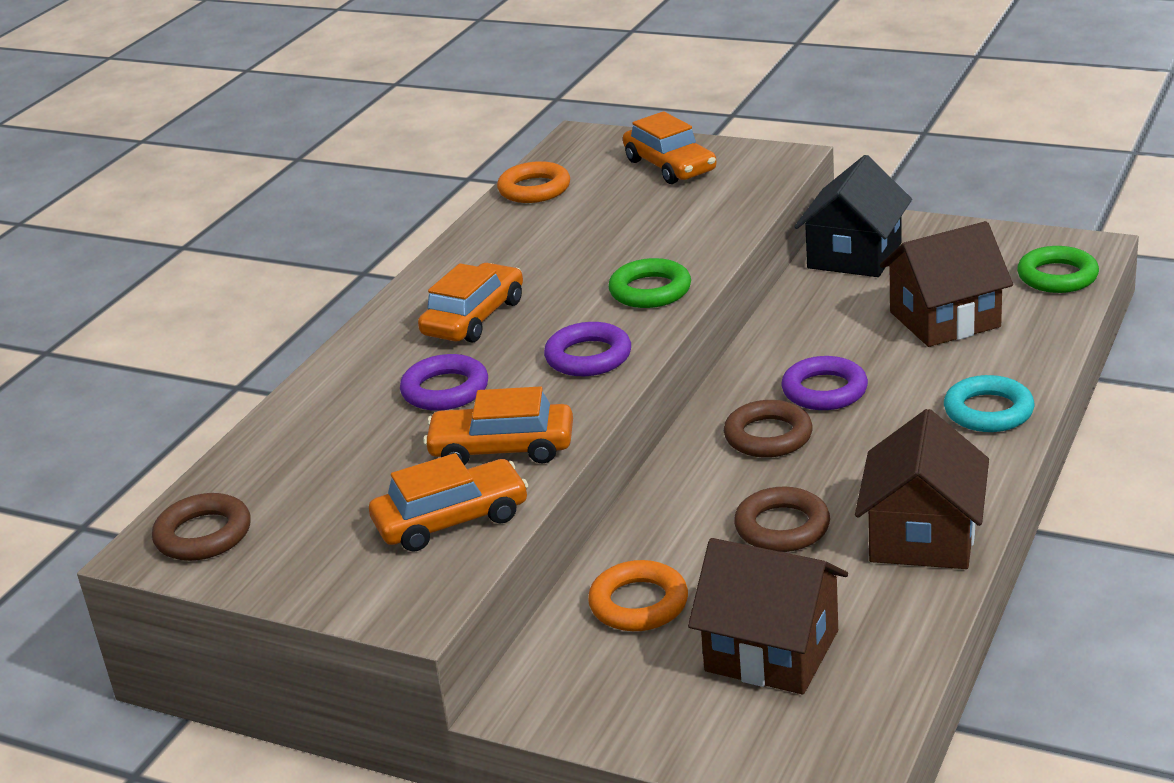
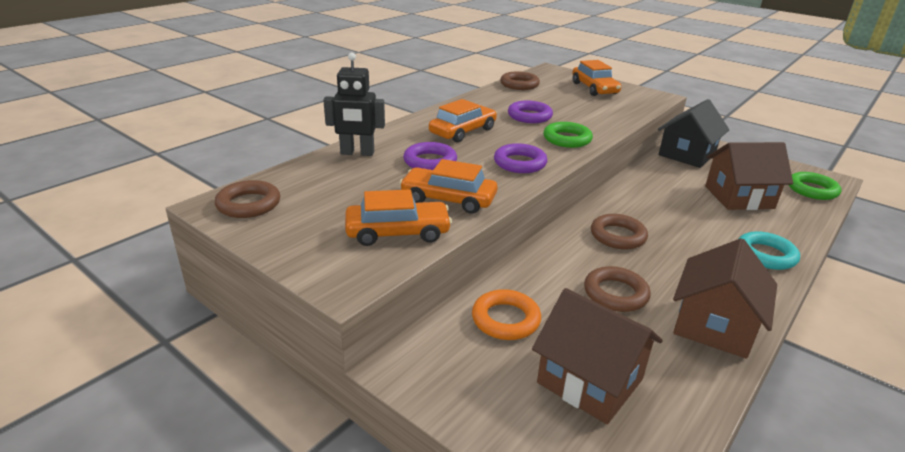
camera: 10 degrees right, 0 degrees up
(319, 404) = (357, 153): none -> black robot
(534, 189) = (519, 84): orange ring -> brown ring
(824, 390) = (658, 219): purple ring -> purple ring (529, 116)

